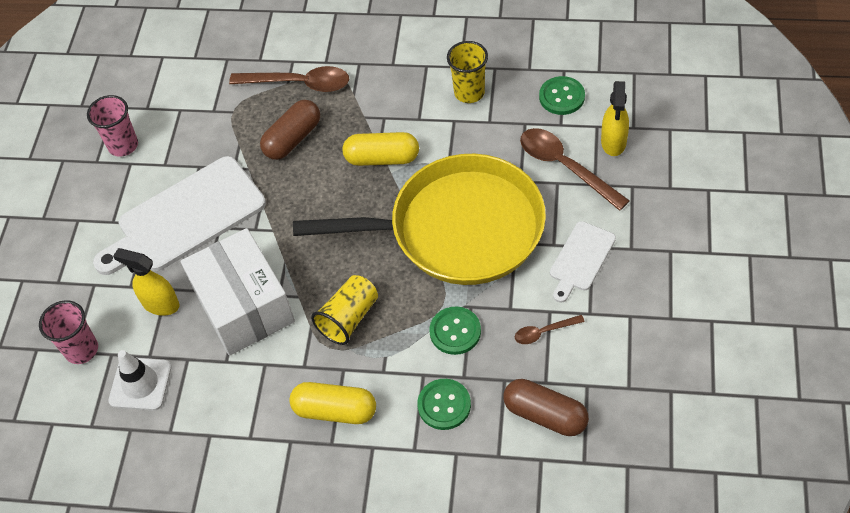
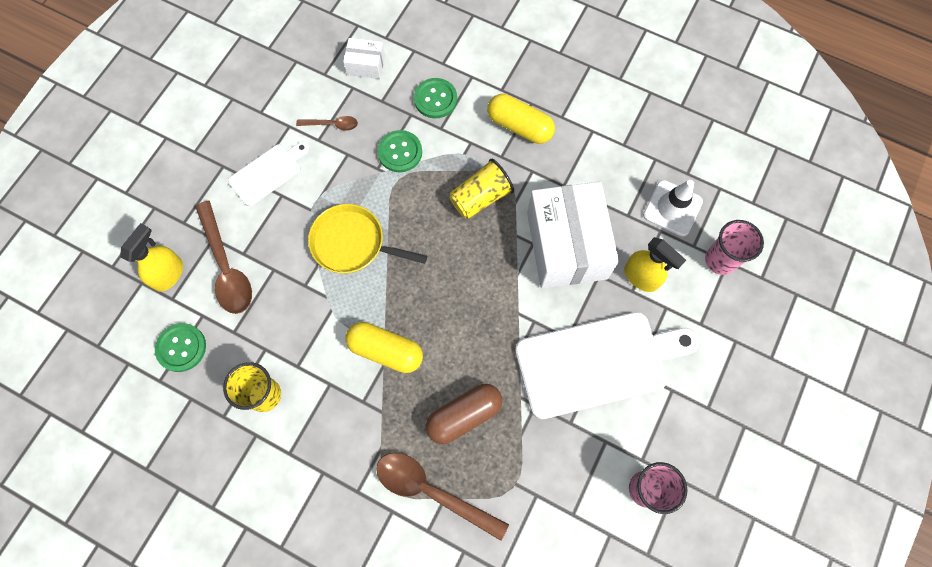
camera: 165 degrees left, 15 degrees up
(458, 229) = (352, 243): yellow pan -> yellow pan, size x0.51
(545, 415) = (366, 65): brown capsule -> white box

